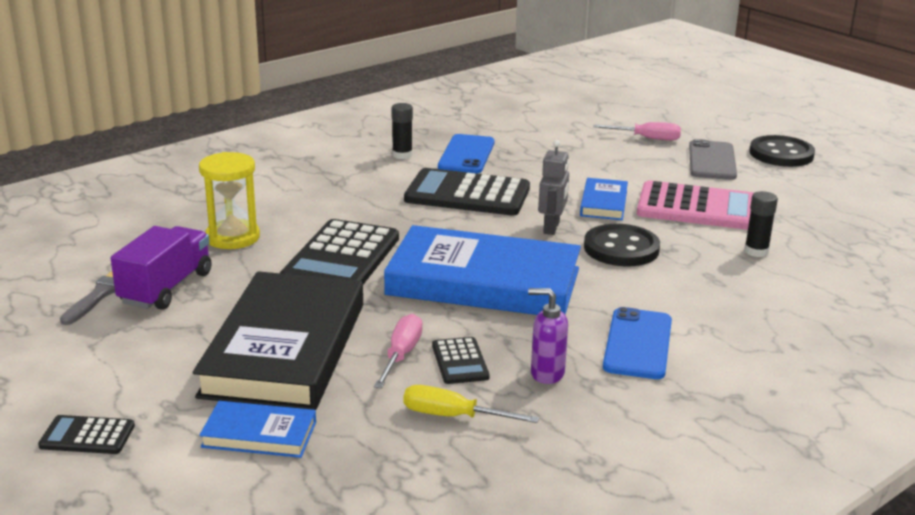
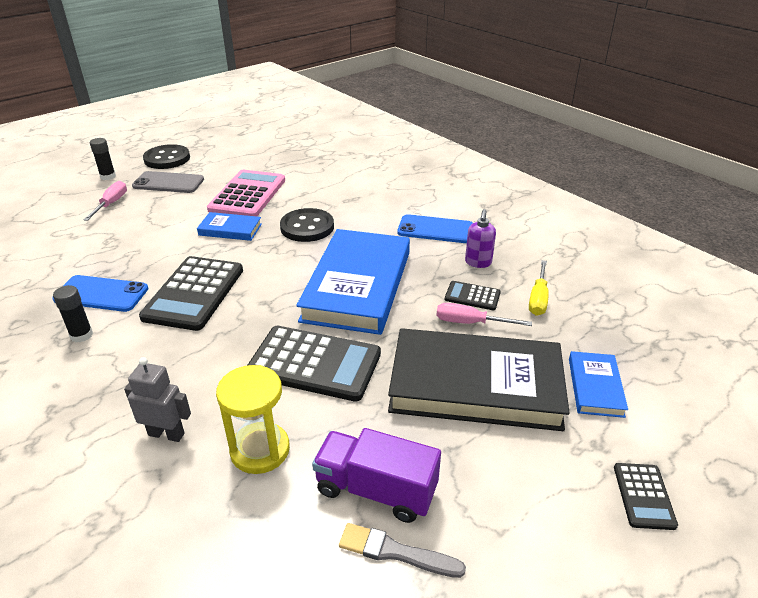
camera: 90 degrees left, 10 degrees up
(460, 361) = (472, 296): black calculator -> black calculator turned 150 degrees counterclockwise
(552, 228) = (269, 253): grey robot -> grey robot (166, 434)
(756, 251) = (315, 182): black glue stick -> black glue stick (108, 176)

